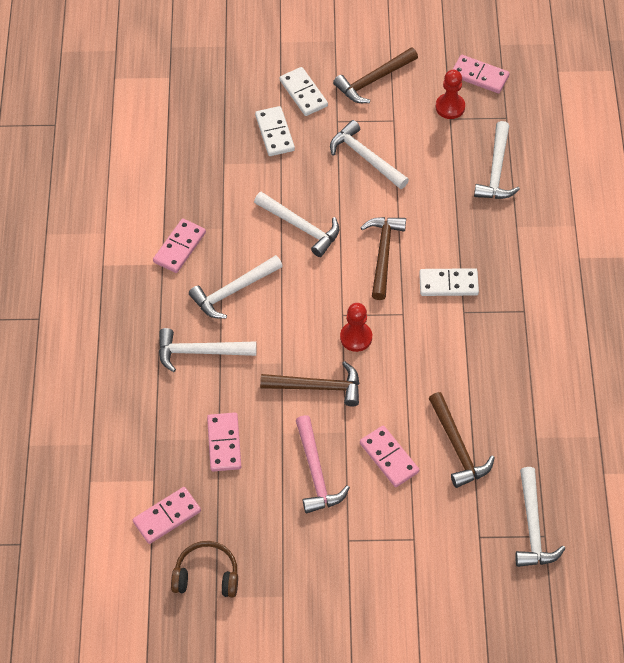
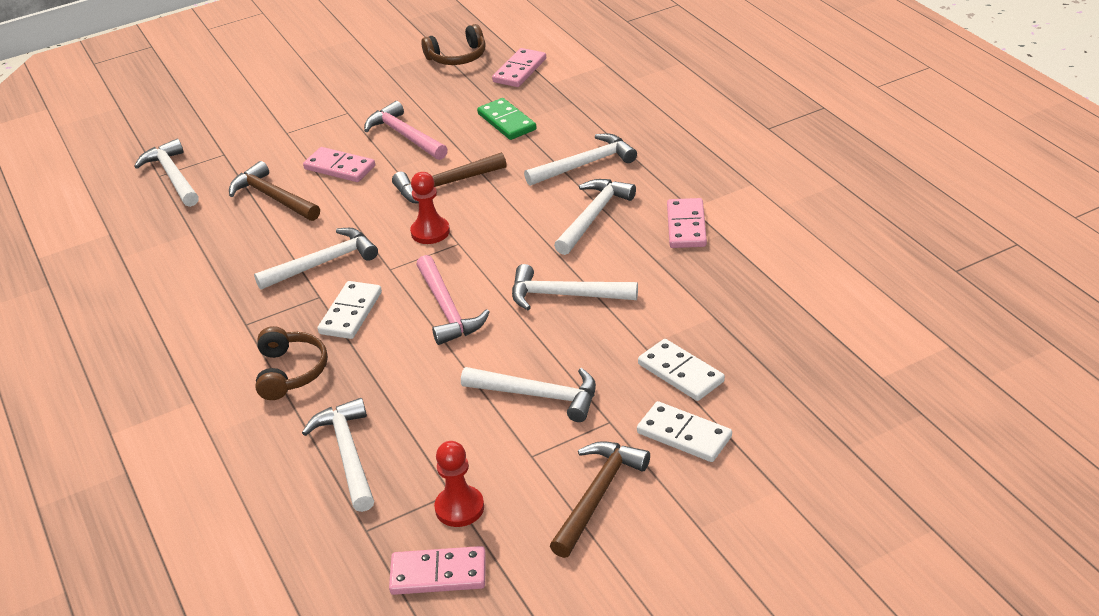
camera: 155 degrees right, 20 degrees down
(224, 443) = (507, 122): pink domino -> green domino
(383, 254) = (447, 309): brown hammer -> pink hammer
(447, 345) = (323, 263): none -> white hammer
(448, 284) = (350, 313): white domino -> white domino turned 45 degrees counterclockwise
(508, 251) = (290, 372): none -> brown headphones

